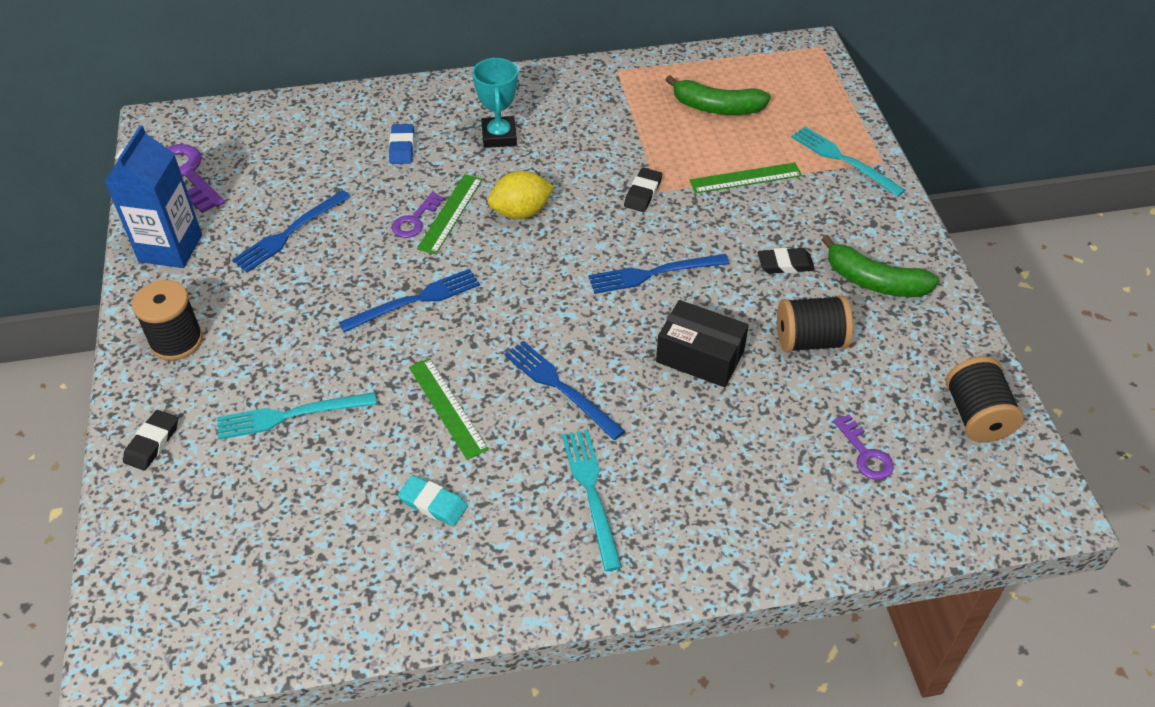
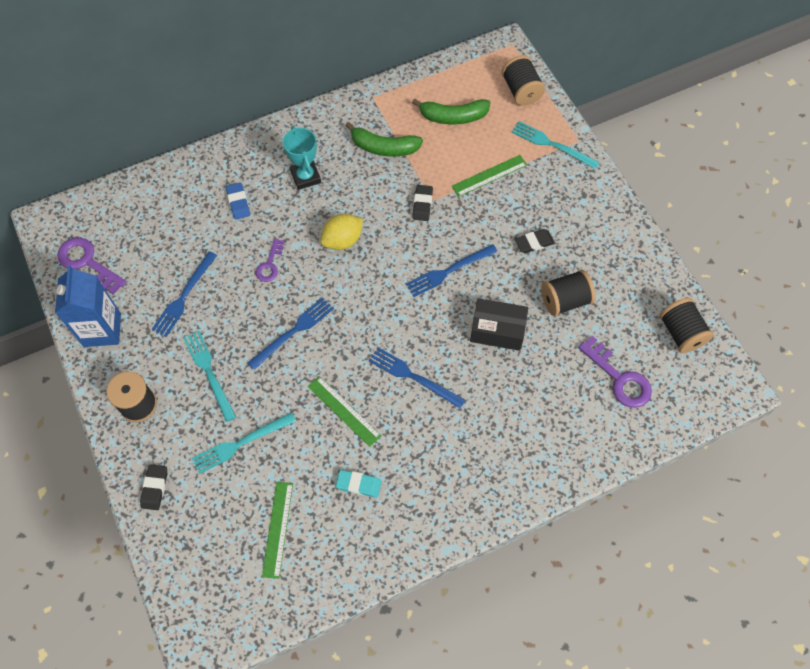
camera: 15 degrees left, 15 degrees up
(450, 213) = (293, 253): green ruler -> green ruler (277, 529)
(591, 492) = (457, 450): turquoise fork -> turquoise fork (209, 372)
(818, 96) = (521, 91): none -> black spool
(865, 454) = (619, 378): purple key -> purple key, size x1.64
(874, 282) = (595, 243): green banana -> green banana (384, 147)

